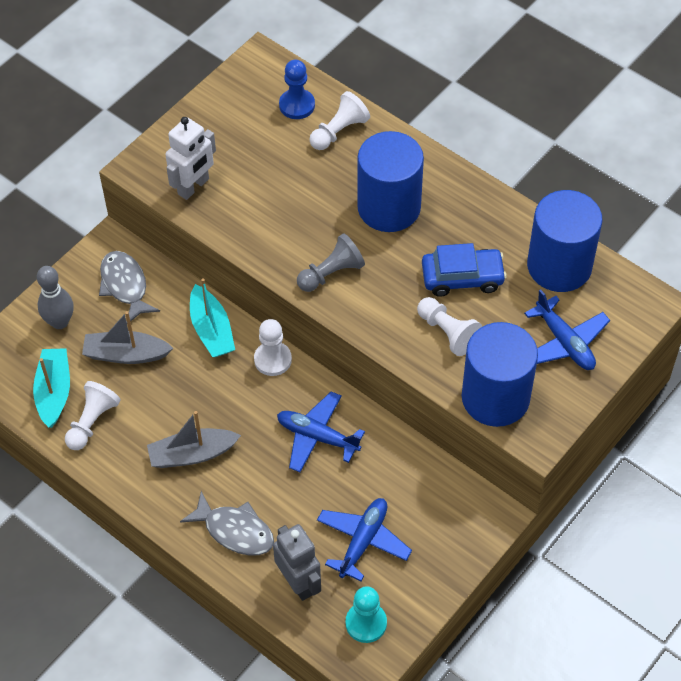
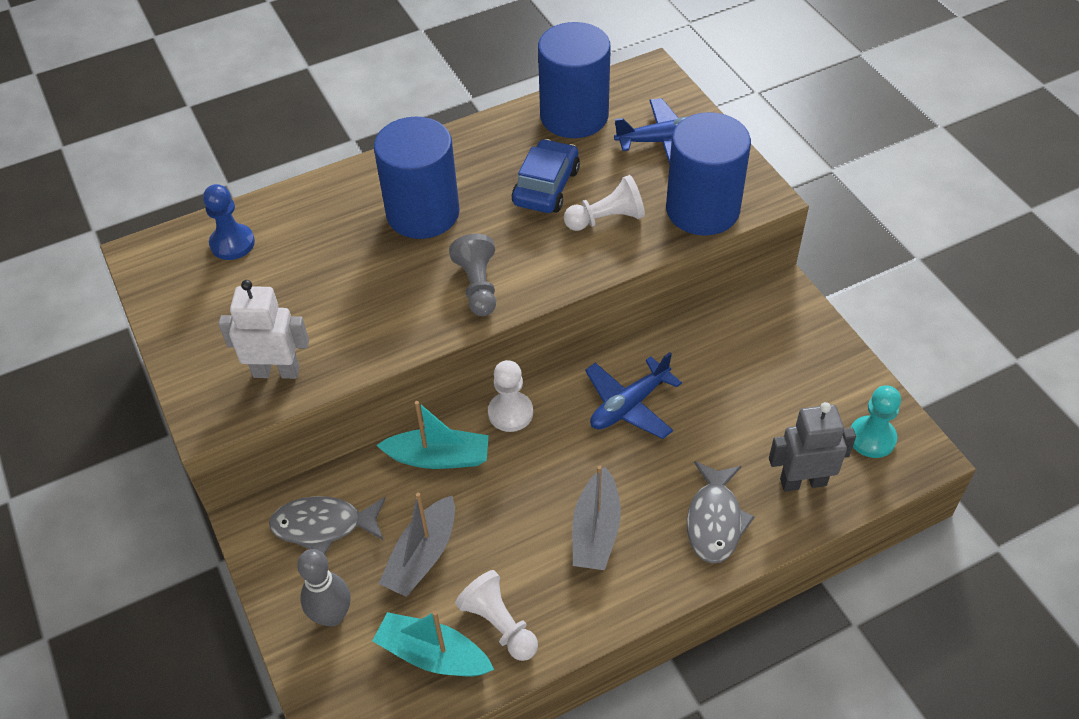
camera: 65 degrees left, 5 degrees down
(194, 187) = (276, 371): white robot -> white robot turned 60 degrees counterclockwise
(235, 531) = (714, 520): grey fish -> grey fish turned 135 degrees clockwise
(339, 131) = (295, 220): white pawn -> none
(363, 541) = (774, 408): blue plane -> none

